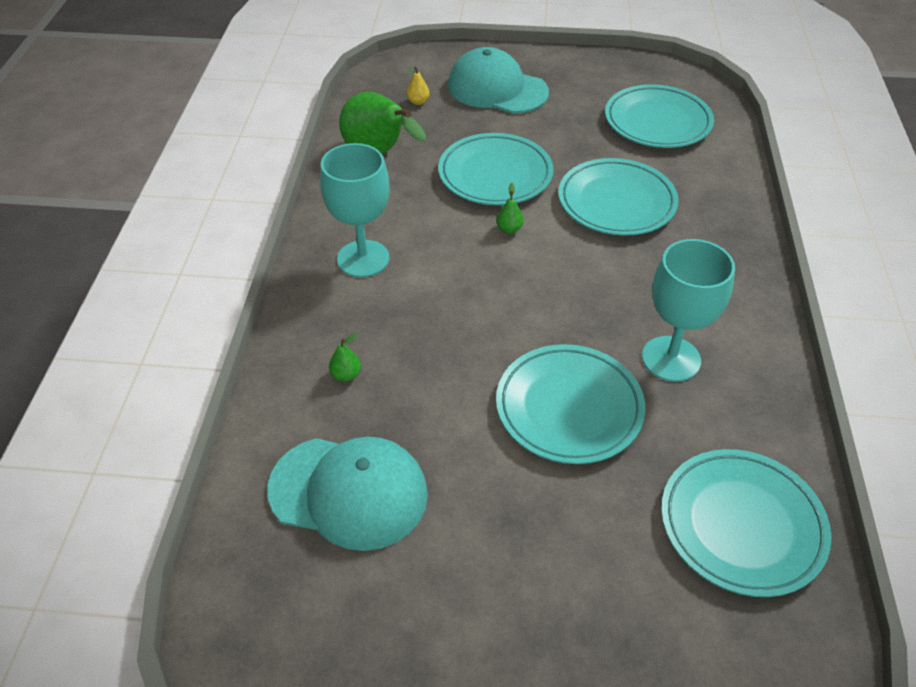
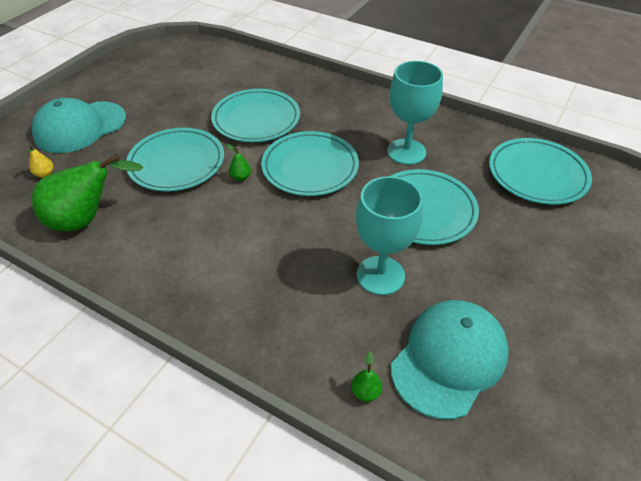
camera: 65 degrees left, 0 degrees up
(346, 375) = (330, 324): green pear -> green pear (365, 392)
(363, 259) = (207, 271): turquoise goblet -> turquoise goblet (380, 275)
(657, 122) = (196, 73): turquoise plate -> turquoise plate (310, 167)

